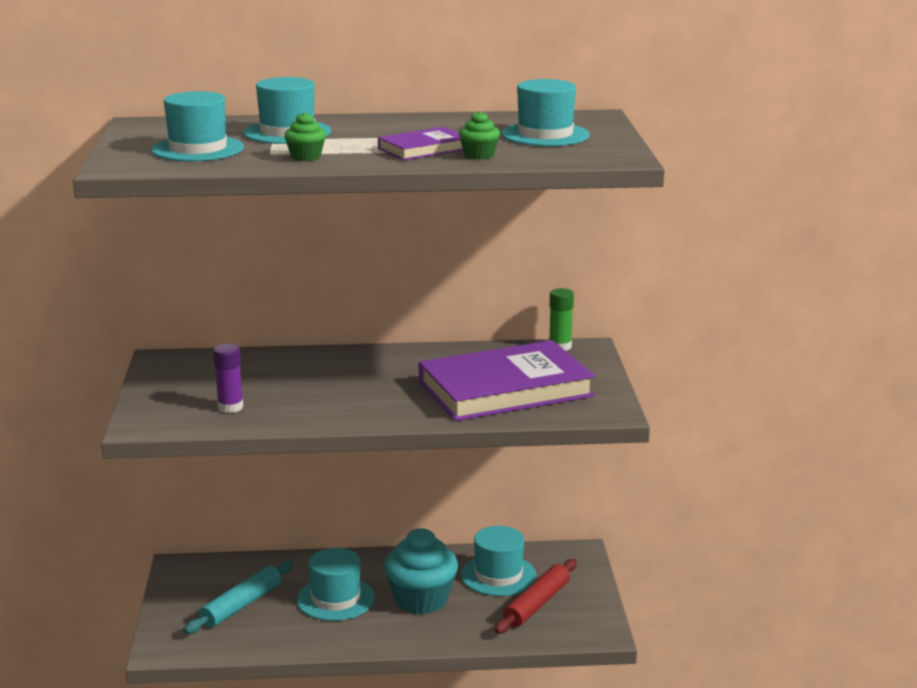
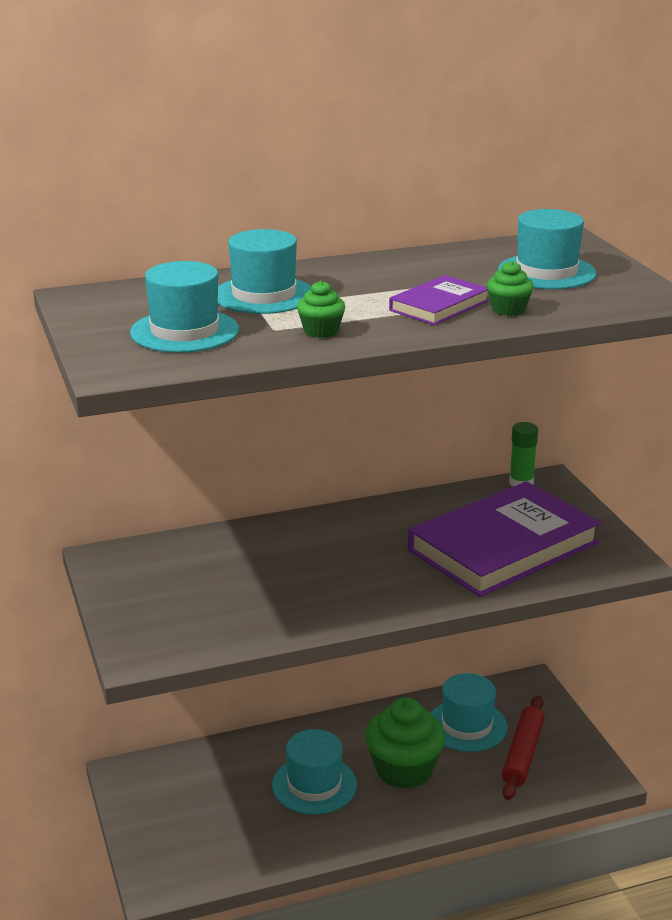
camera: 15 degrees left, 5 degrees up
(230, 407) = (224, 614): purple glue stick -> none
(241, 605) = (217, 812): turquoise rolling pin -> none
(421, 600) = (404, 770): turquoise cupcake -> green cupcake

